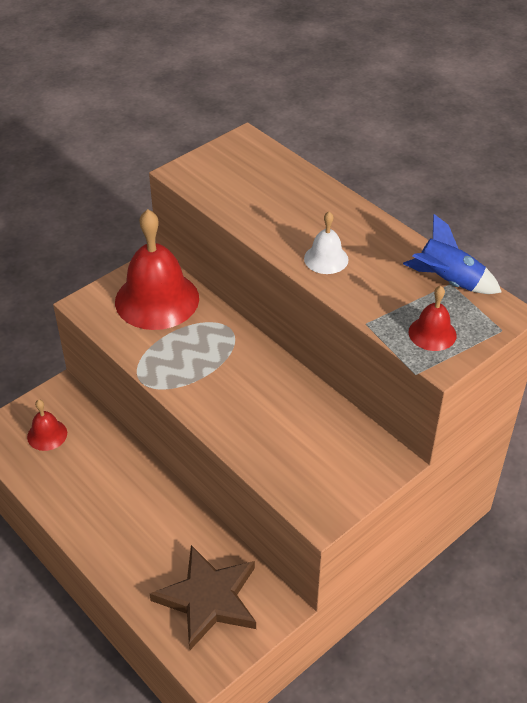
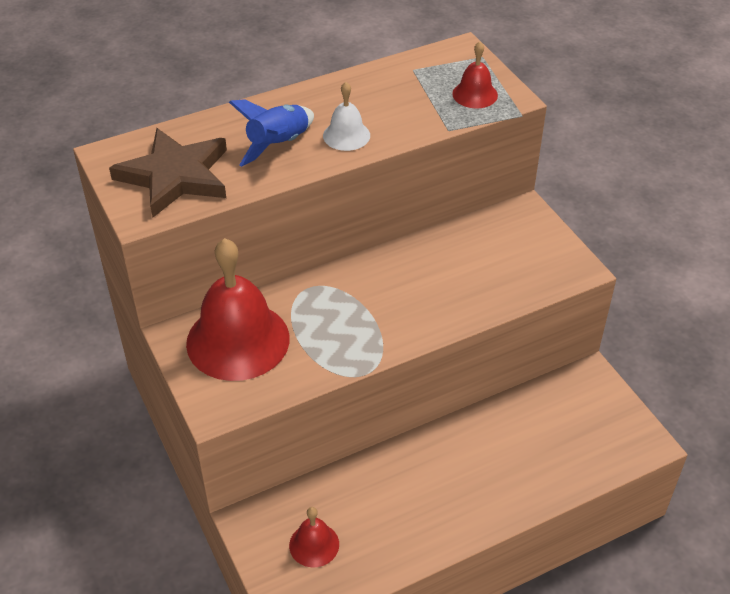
camera: 75 degrees left, 0 degrees up
(208, 599) = (573, 427): brown star -> brown star (175, 176)
(448, 281) = (410, 70): blue rocket -> blue rocket (278, 145)

